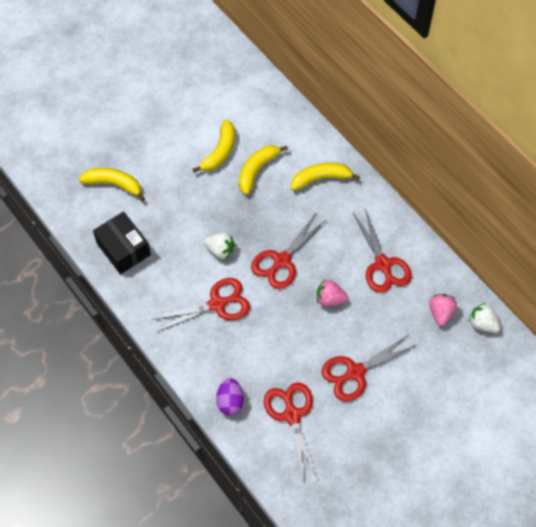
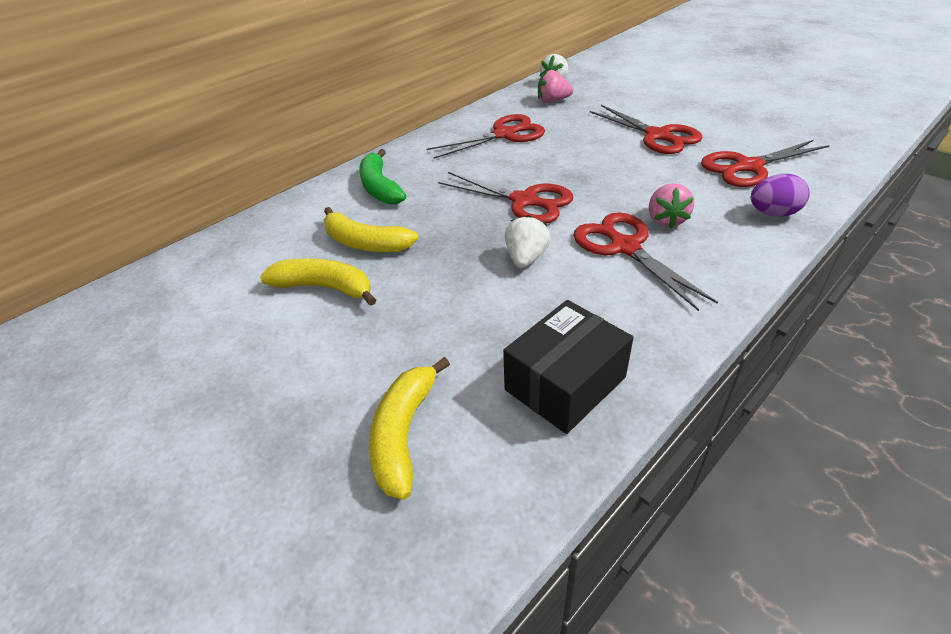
camera: 95 degrees left, 20 degrees down
(321, 178) = (380, 187): yellow banana -> green banana
(329, 299) = (568, 161): pink strawberry -> pink strawberry (666, 220)

